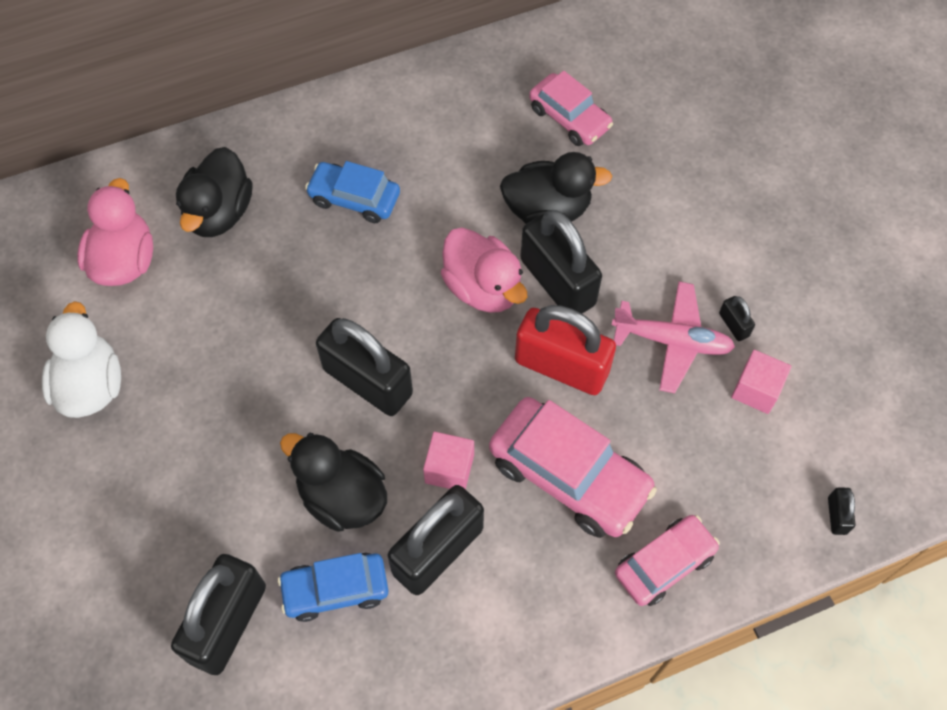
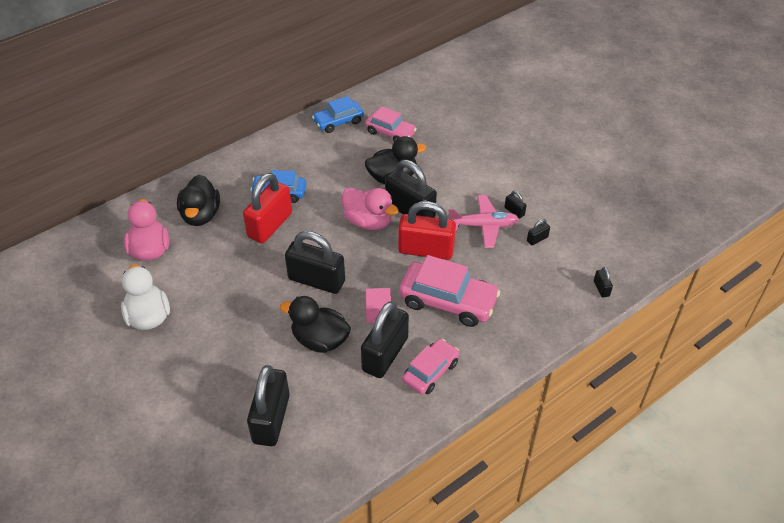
camera: 15 degrees left, 15 degrees down
(322, 257) = (270, 225): none -> red padlock
(335, 589) = (331, 387): blue car -> blue car (338, 121)
(664, 564) = (516, 332): pink car -> pink car (430, 371)
(756, 390) = (537, 239): pink cube -> black padlock

